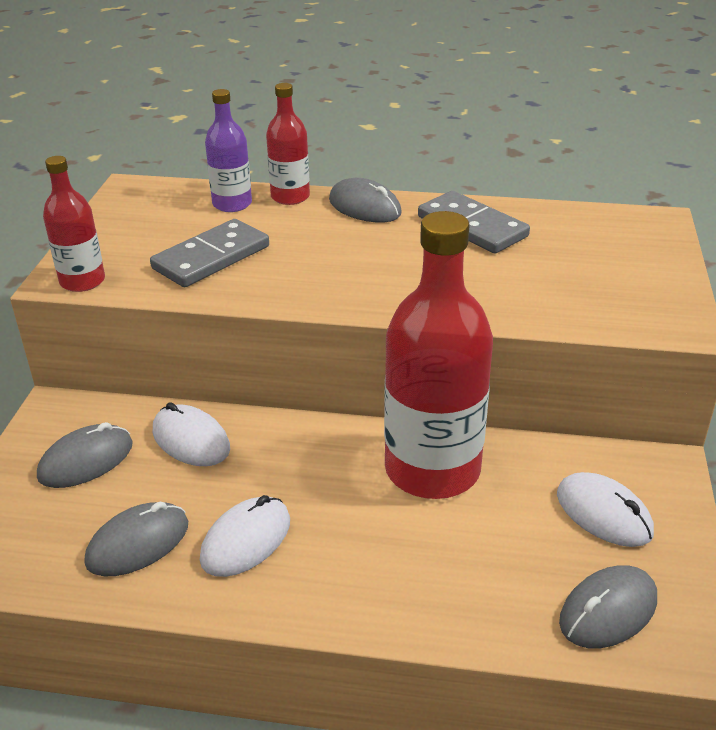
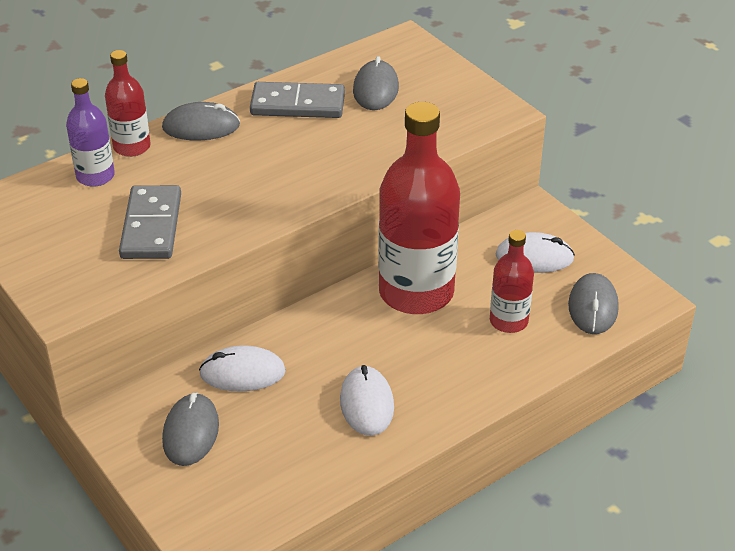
camera: 45 degrees left, 5 degrees up
(82, 281) = (83, 298): red bottle -> red bottle (508, 321)
(138, 543) = (305, 451): grey mouse -> grey mouse (376, 89)

